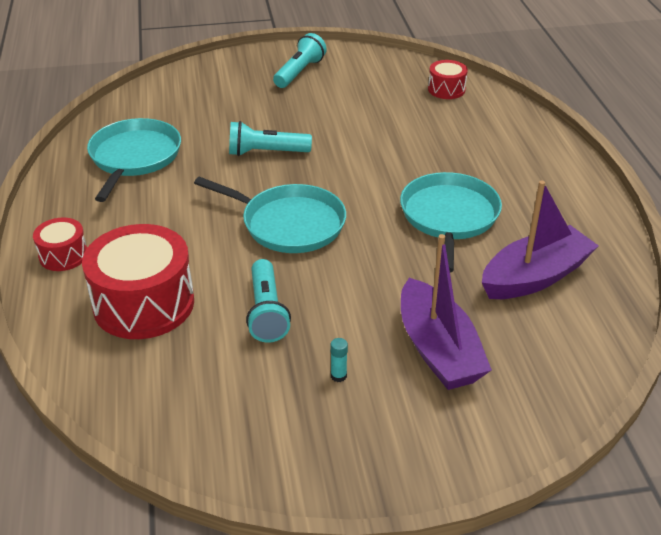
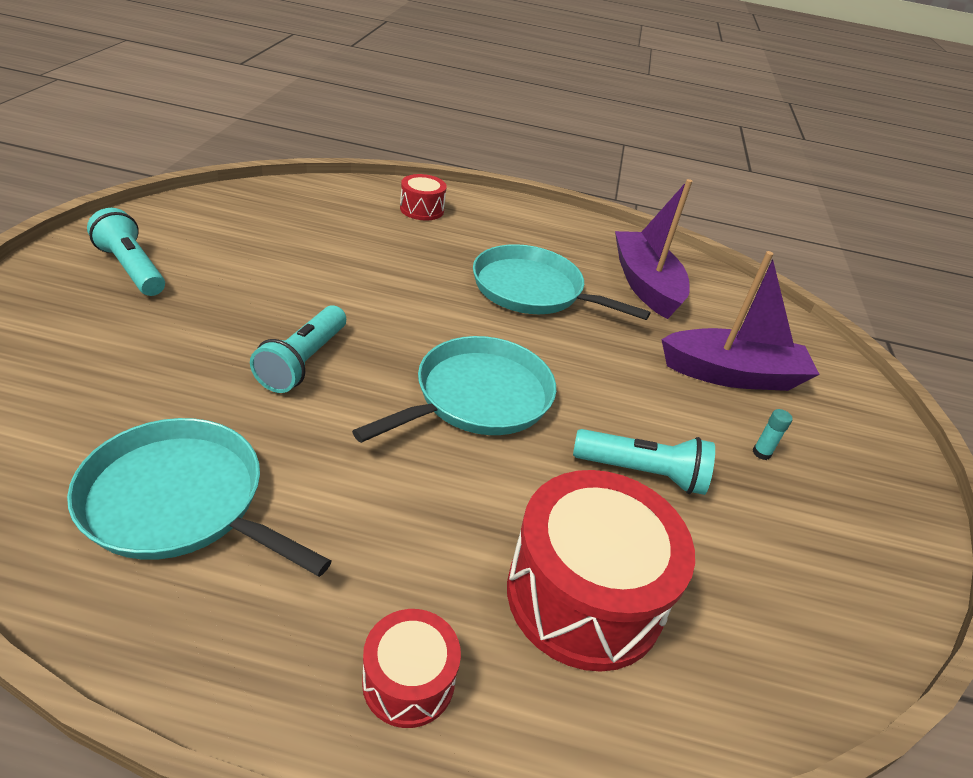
camera: 75 degrees left, 0 degrees up
(446, 89) = (300, 201): red drum -> red drum (422, 209)

